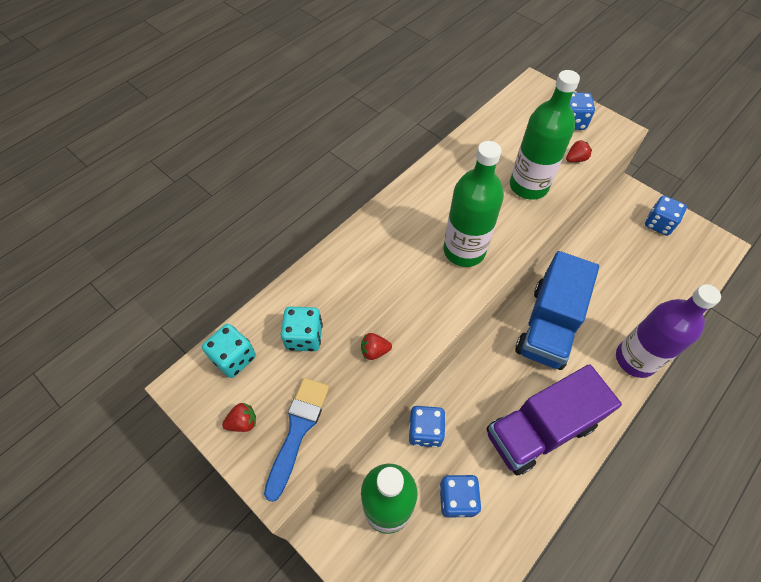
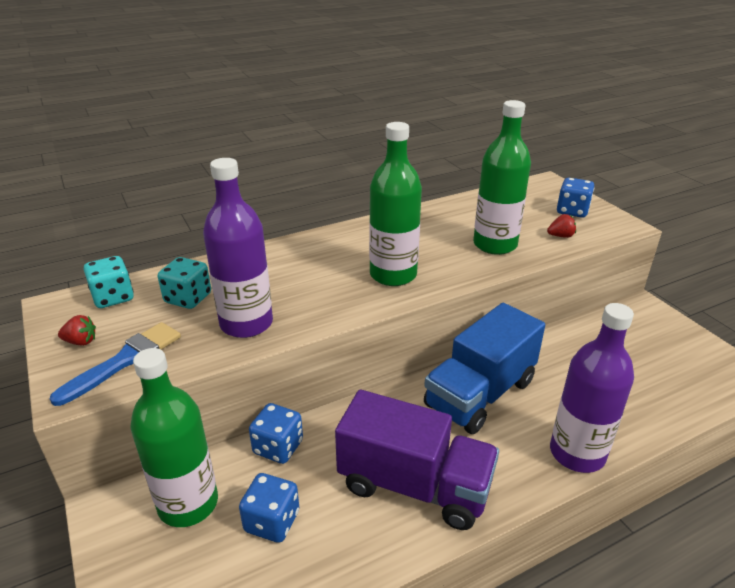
camera: 20 degrees right, 25 degrees down
(374, 351) = (246, 323): red strawberry -> purple bottle
(540, 429) = (414, 485): purple truck -> purple truck turned 150 degrees counterclockwise
(658, 224) = (668, 339): blue dice -> none

